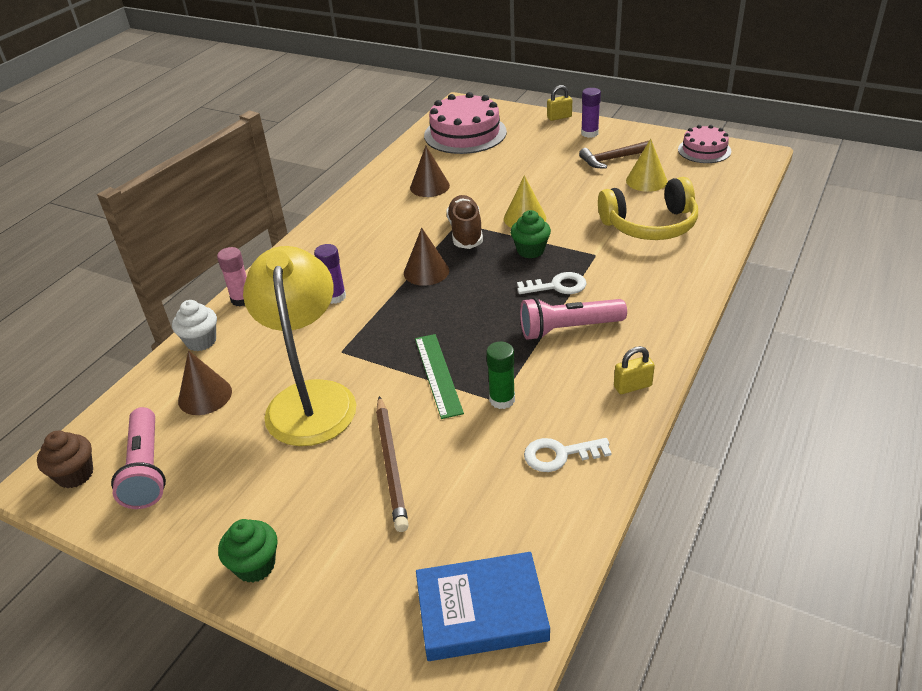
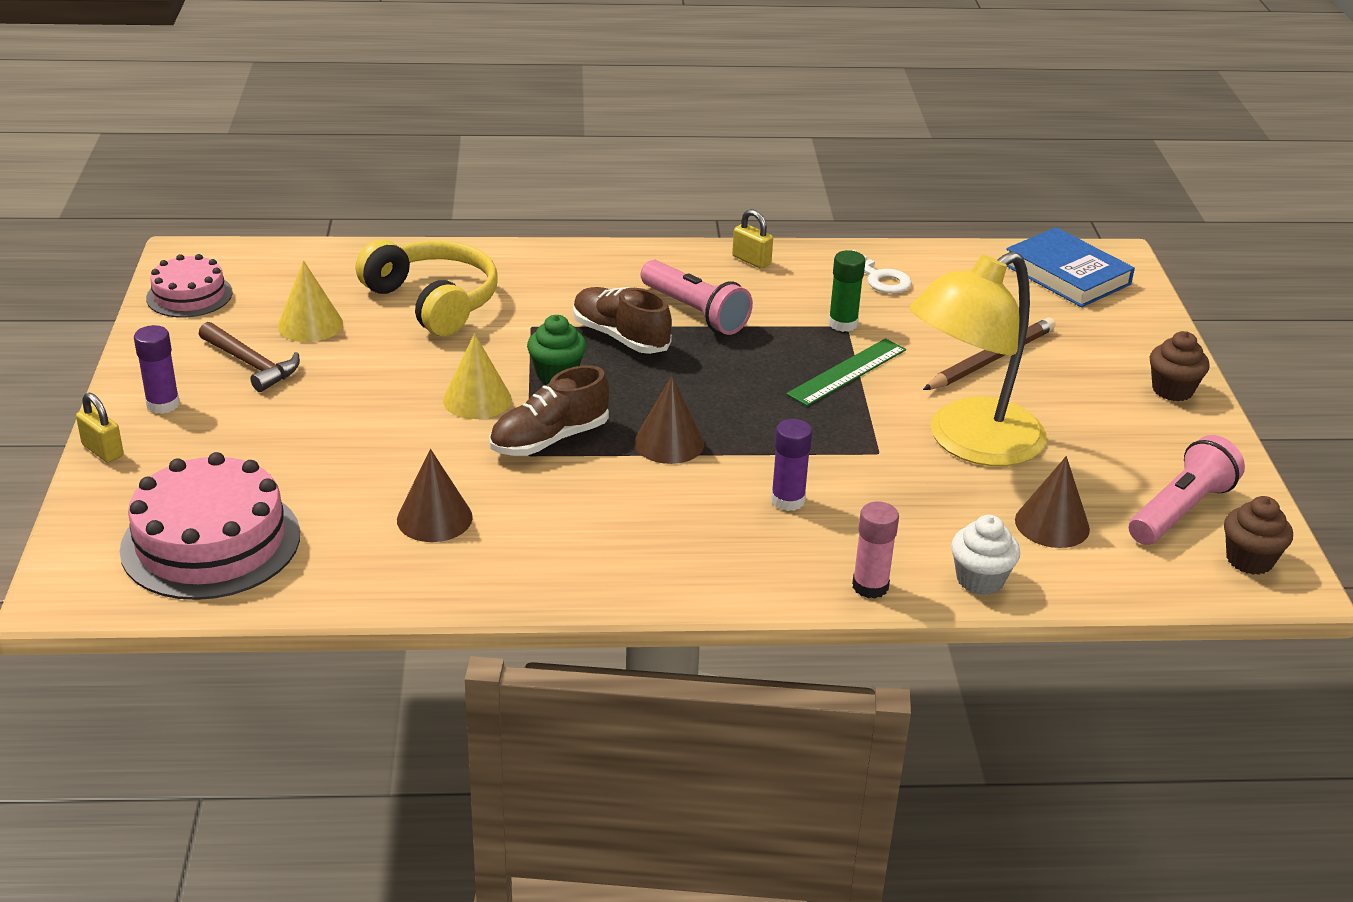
camera: 125 degrees left, 5 degrees down
(255, 565) = (1172, 390): green cupcake -> brown cupcake
(557, 286) = (620, 337): white key -> brown shoe

